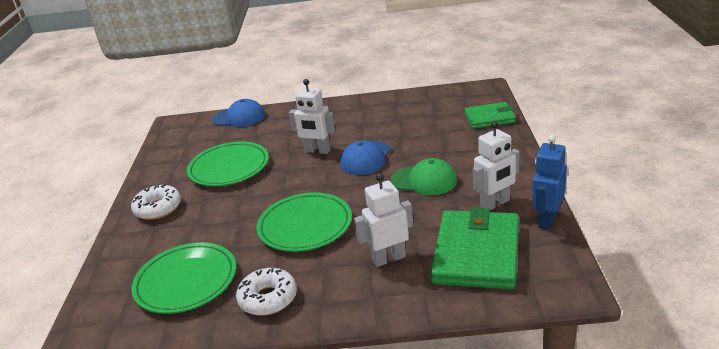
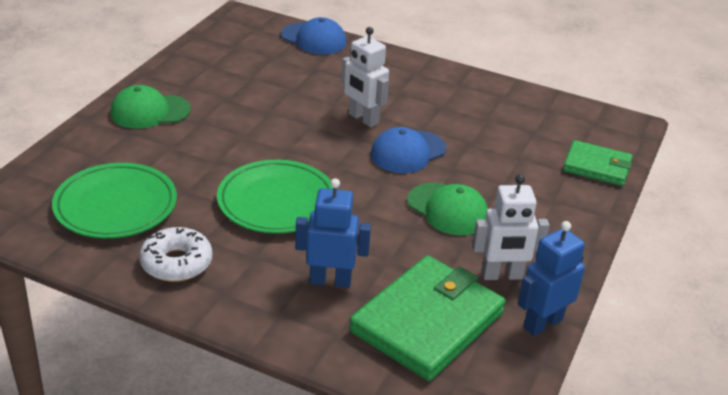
camera: 20 degrees right, 5 degrees up
(158, 208) = (150, 111): white donut -> green cap
(229, 168) = (255, 96): green plate -> none
(389, 258) = (330, 280): white robot -> blue robot

